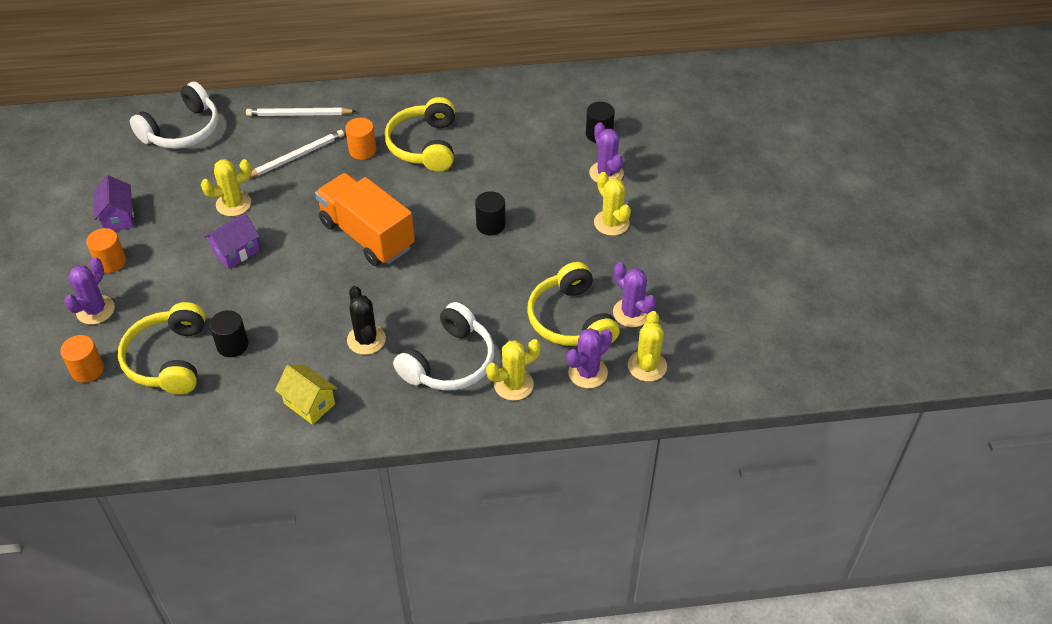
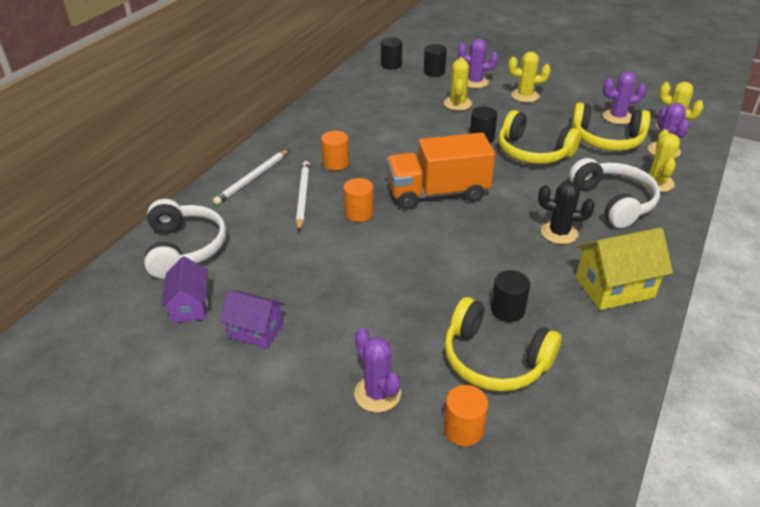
camera: 55 degrees left, 10 degrees down
(111, 262) = (316, 358): orange cylinder -> orange cylinder (359, 213)
(233, 204) = (322, 250): yellow cactus -> yellow cactus (457, 104)
(236, 252) = (386, 268): purple house -> purple house (190, 306)
(309, 403) = (614, 287): yellow house -> yellow house, size x1.51
(424, 145) = (364, 136): yellow headphones -> yellow headphones (533, 152)
(584, 97) = (391, 65): none -> black cylinder

